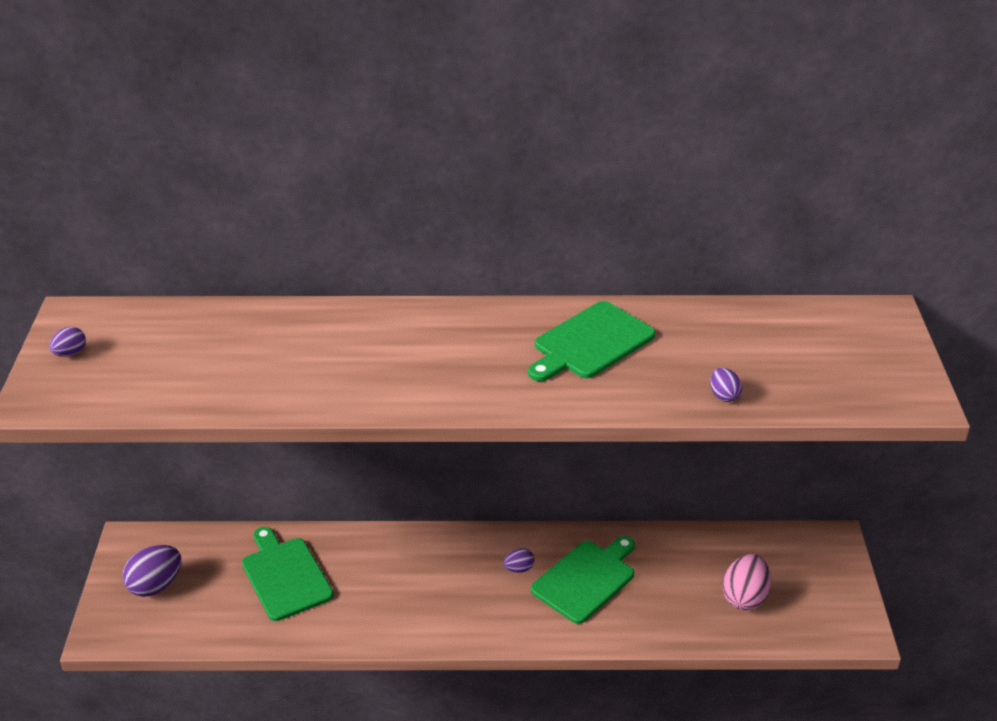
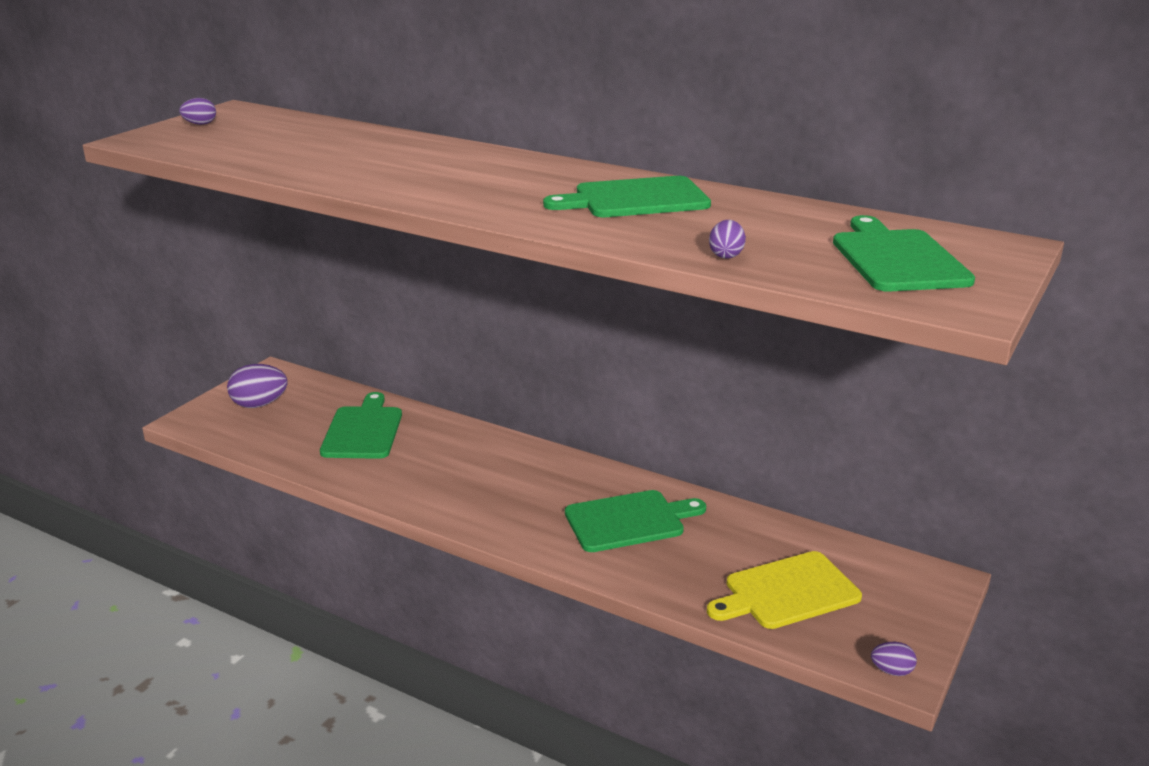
camera: 30 degrees right, 10 degrees down
(519, 569) = (571, 492): purple egg -> purple egg (891, 671)
(744, 597) = (787, 592): pink egg -> yellow cutting board
(834, 357) = (896, 258): none -> green cutting board

